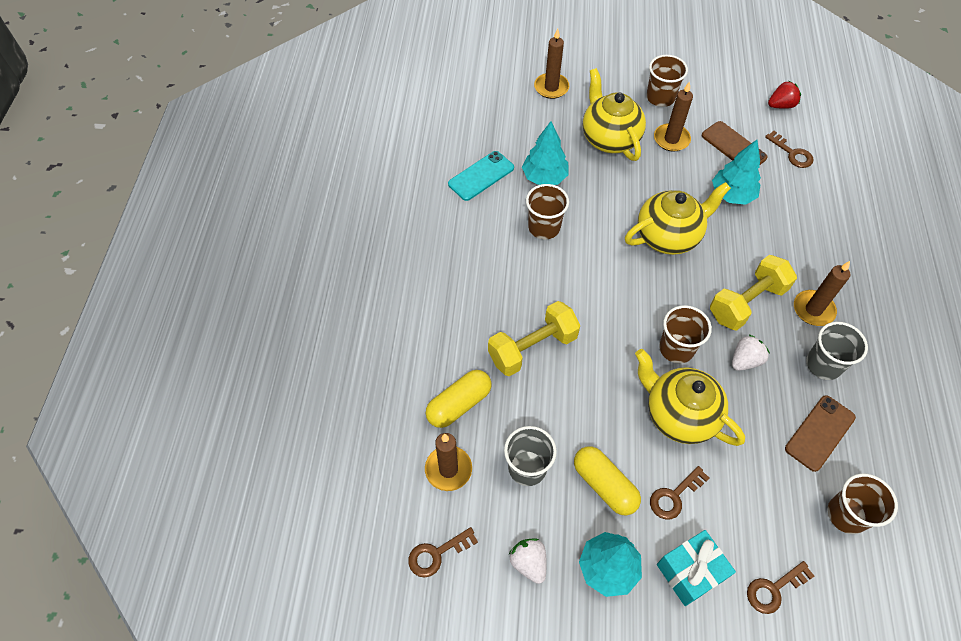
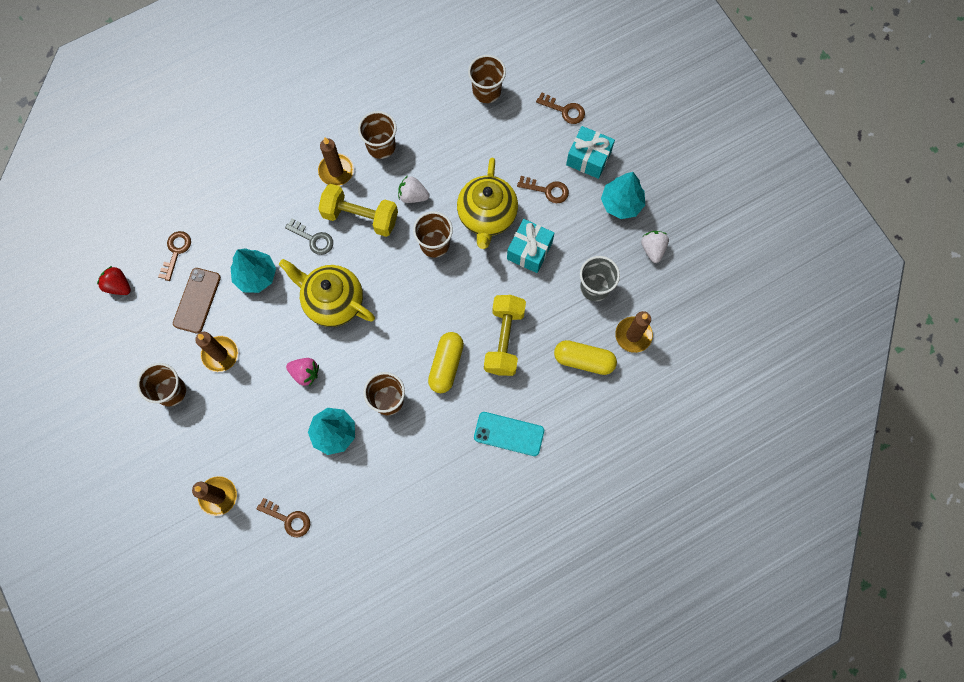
camera: 125 degrees left, 15 degrees up
(437, 554) = (689, 305): brown key -> brown key (288, 519)
(481, 176) = (368, 487): turquoise phone -> turquoise phone (509, 434)
(529, 563) = (653, 249): white strawberry -> white strawberry turned 150 degrees clockwise
(532, 348) = (504, 340): yellow dumbbell -> yellow dumbbell turned 75 degrees clockwise
(604, 485) = (571, 234): yellow capsule -> yellow capsule (446, 365)
(609, 139) = (252, 406): yellow teapot -> none
(612, 430) = (529, 251): none -> turquoise gift
(613, 184) = (305, 373): none -> pink strawberry
(744, 253) = (313, 239): none -> grey key
(819, 433) = (438, 127): brown phone -> none
(823, 364) = (381, 146): grey cup -> brown cup

